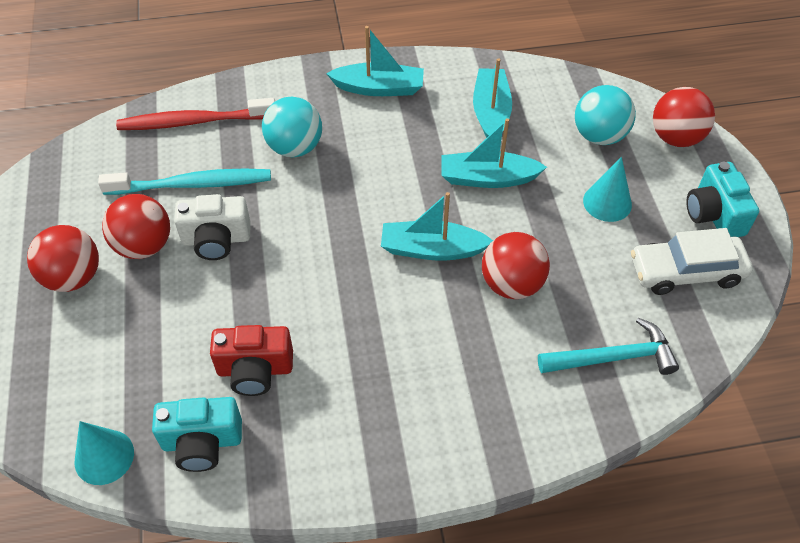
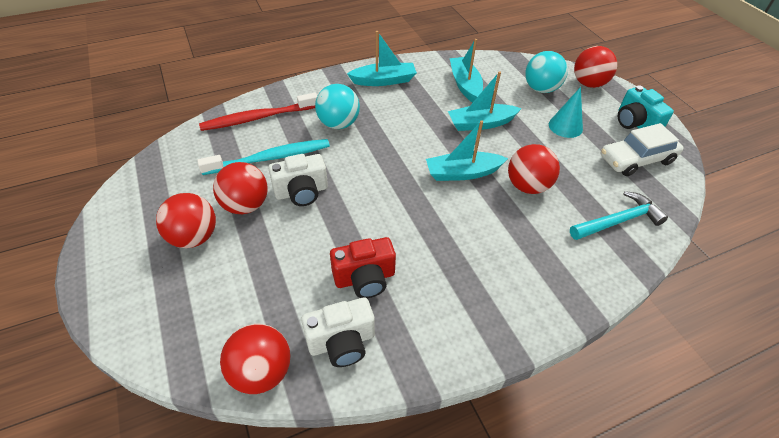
camera: 15 degrees left, 5 degrees down
(104, 457) = (261, 372): turquoise cone -> red ball
(202, 442) = (342, 342): turquoise camera -> white camera

